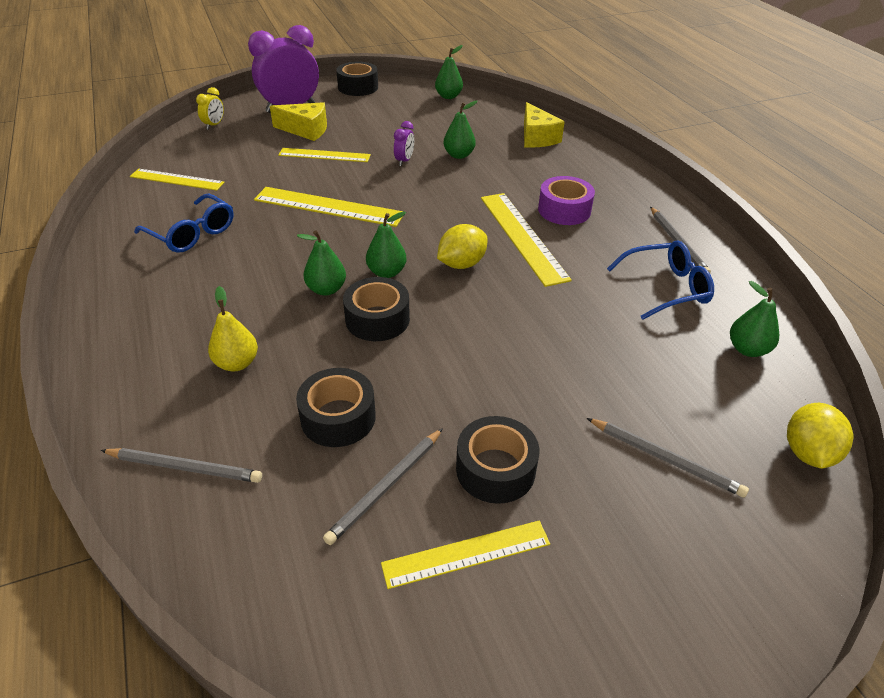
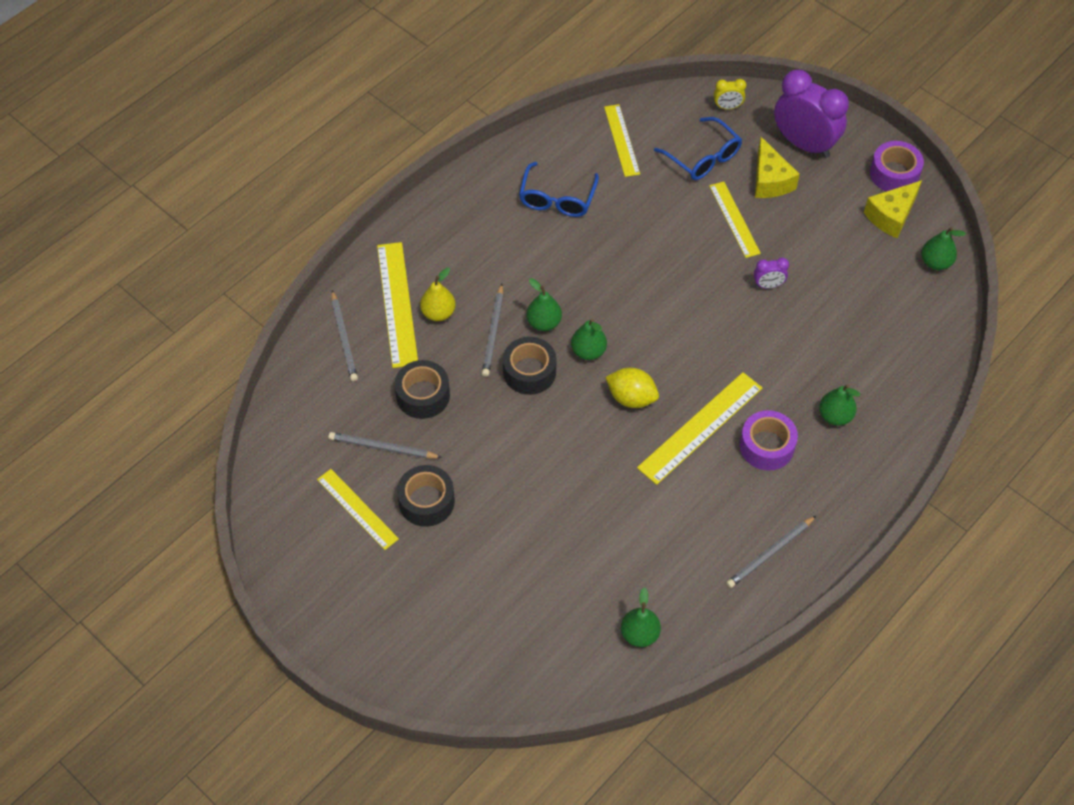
camera: 65 degrees right, 15 degrees up
(328, 207) = (653, 267): yellow ruler -> yellow ruler (397, 304)
(358, 87) = (894, 174): black tape -> purple tape
(459, 155) = (811, 324): green pear -> green pear (835, 416)
(537, 137) = (898, 377): yellow cheese -> yellow cheese (891, 216)
(665, 288) = (690, 558): blue glasses -> blue glasses (703, 157)
(665, 459) = (487, 598): grey pencil -> grey pencil (493, 332)
(808, 453) = (541, 689): yellow lemon -> none

